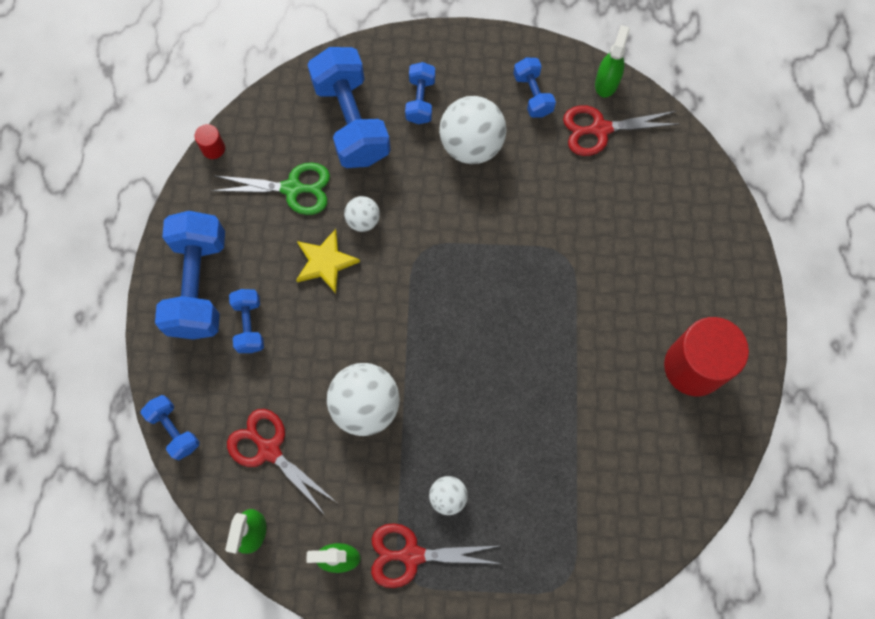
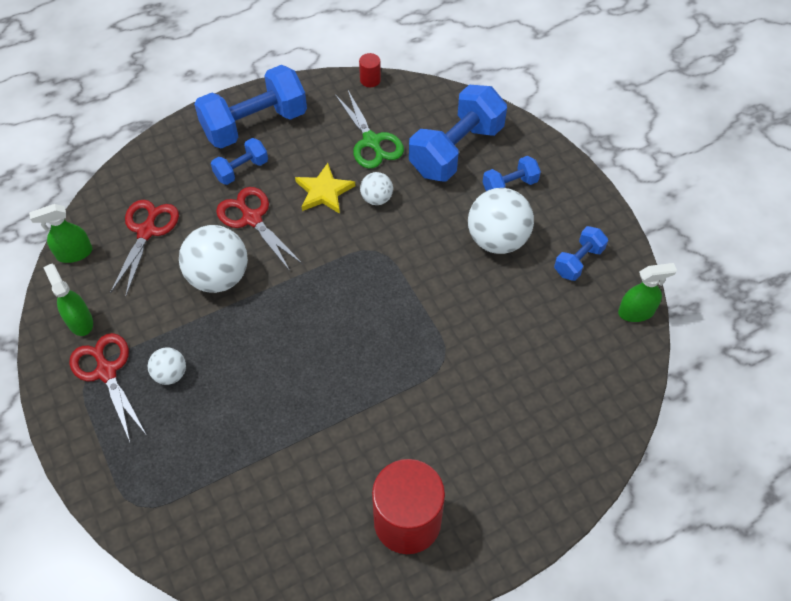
camera: 60 degrees right, 15 degrees down
(174, 430) = (132, 166): blue dumbbell -> none
(600, 129) = (586, 328): red scissors -> red scissors (252, 218)

